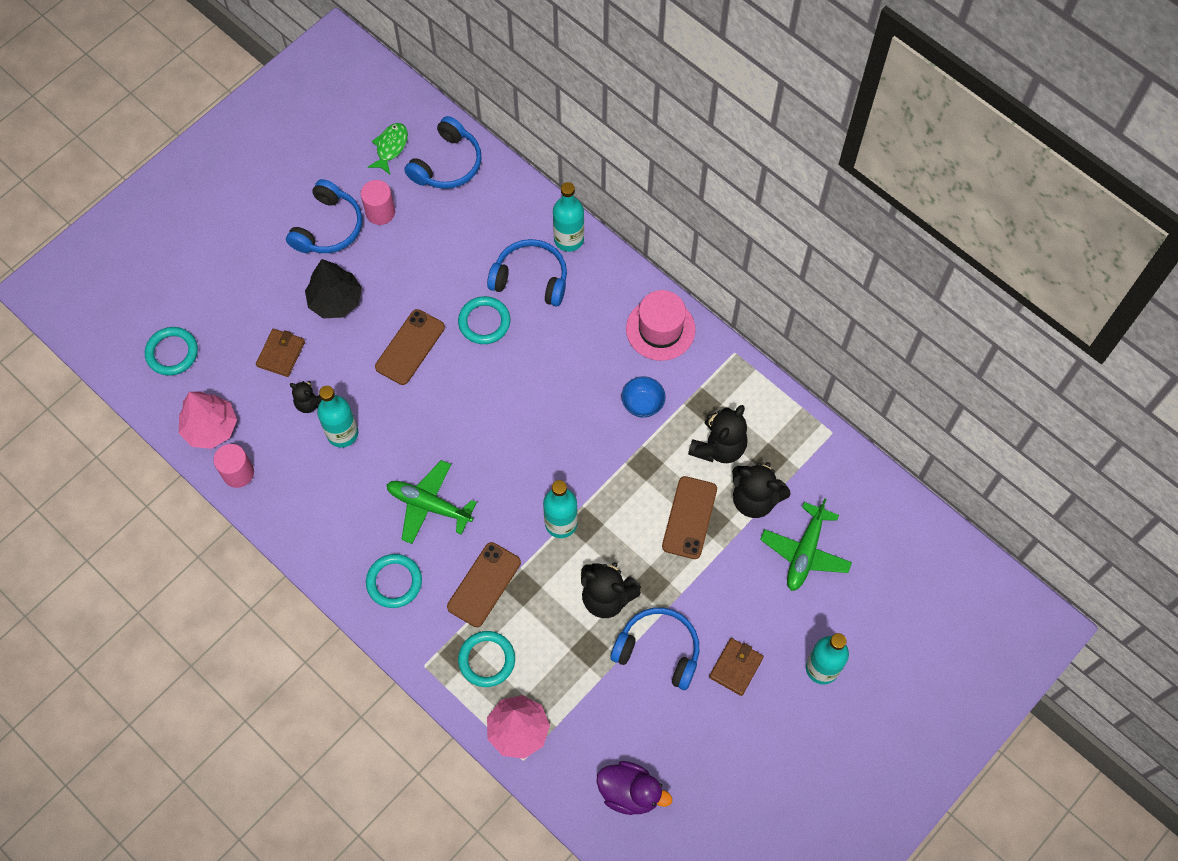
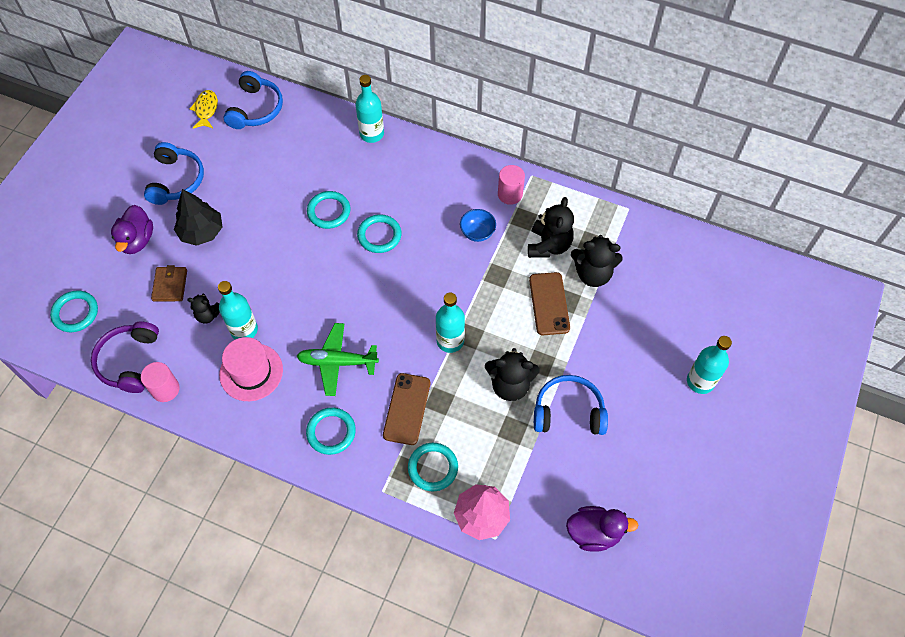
camera: 20 degrees left, 5 degrees down
(210, 428) = (129, 361): pink tree -> purple headphones
(262, 288) = (137, 240): none -> purple duck
(380, 212) = (215, 157): pink cylinder -> pink cylinder (510, 194)
(390, 147) = (206, 110): green fish -> yellow fish
(410, 347) = (276, 248): brown phone -> none
(530, 370) = (379, 235): none -> turquoise ring
(531, 278) = (353, 170): blue headphones -> none
(660, 329) = (468, 176): pink hat -> pink hat (251, 372)
(736, 667) = (634, 404): brown wallet -> none
(805, 552) = (648, 300): green plane -> none

